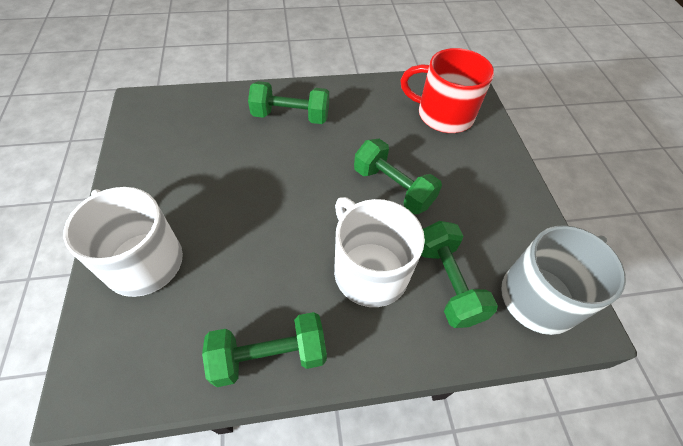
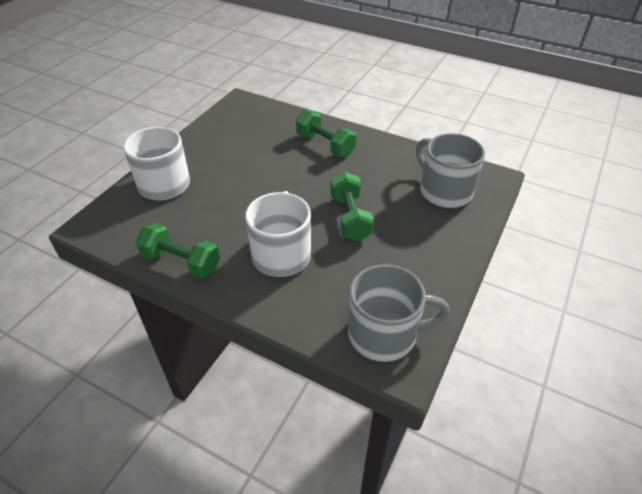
camera: 40 degrees right, 10 degrees down
(443, 115) = (444, 191): red mug -> grey mug
(447, 283) = (326, 289): green dumbbell -> none

